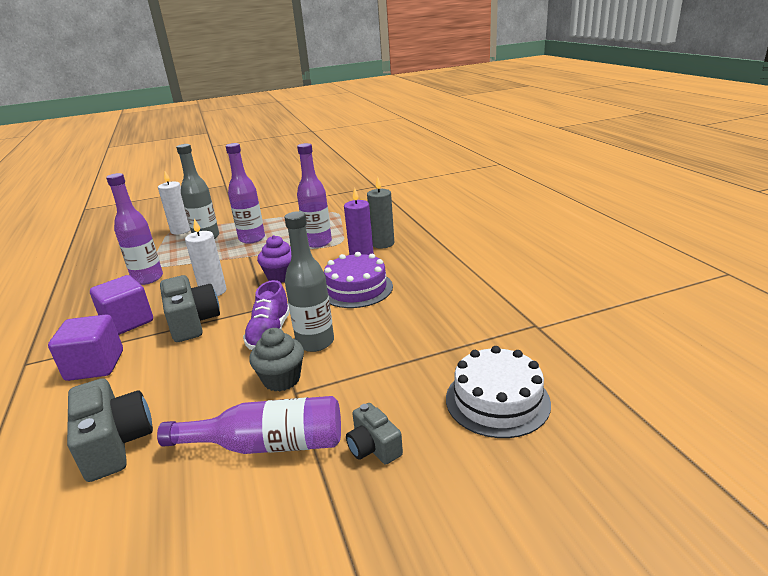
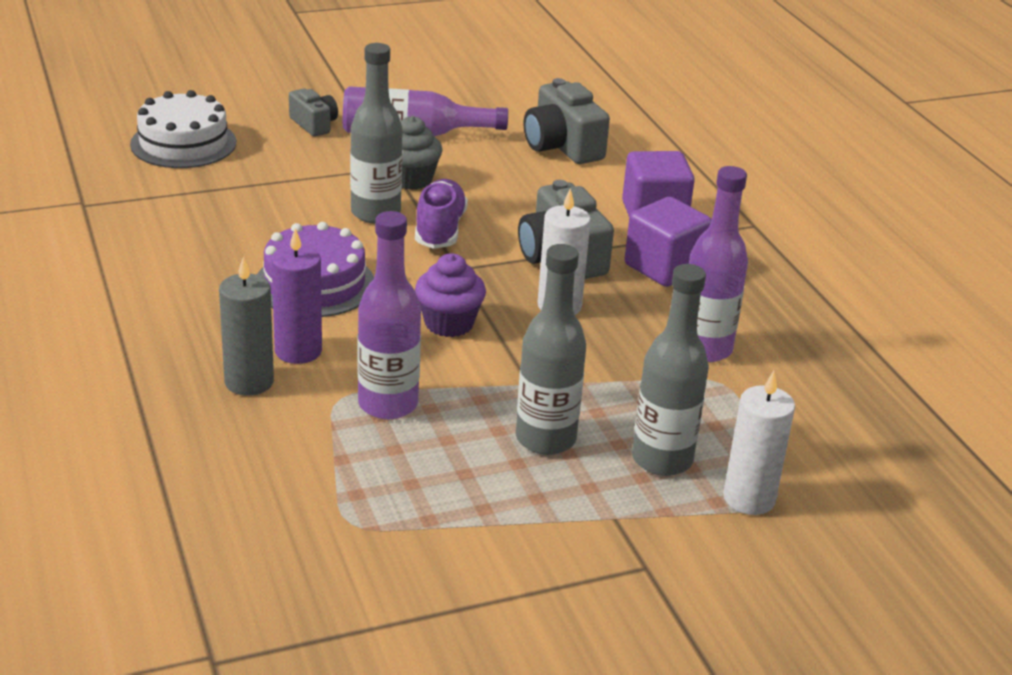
camera: 175 degrees right, 5 degrees up
(252, 238) = (545, 439): purple bottle -> grey bottle

